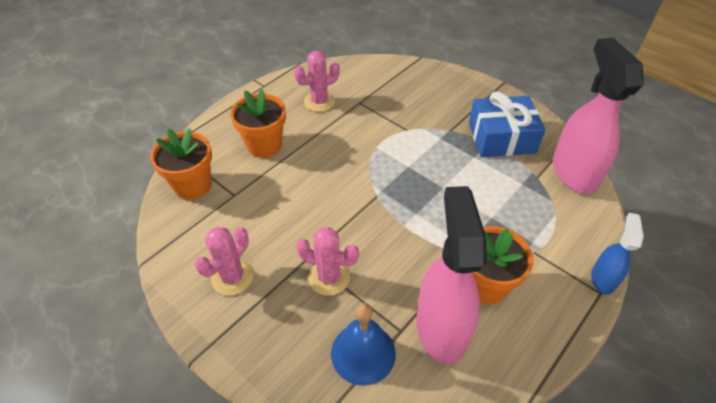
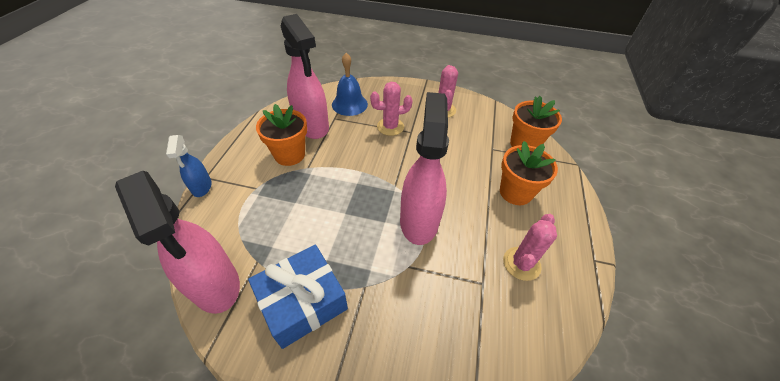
camera: 150 degrees right, 0 degrees up
(375, 156) = (419, 220): none -> pink spray bottle

